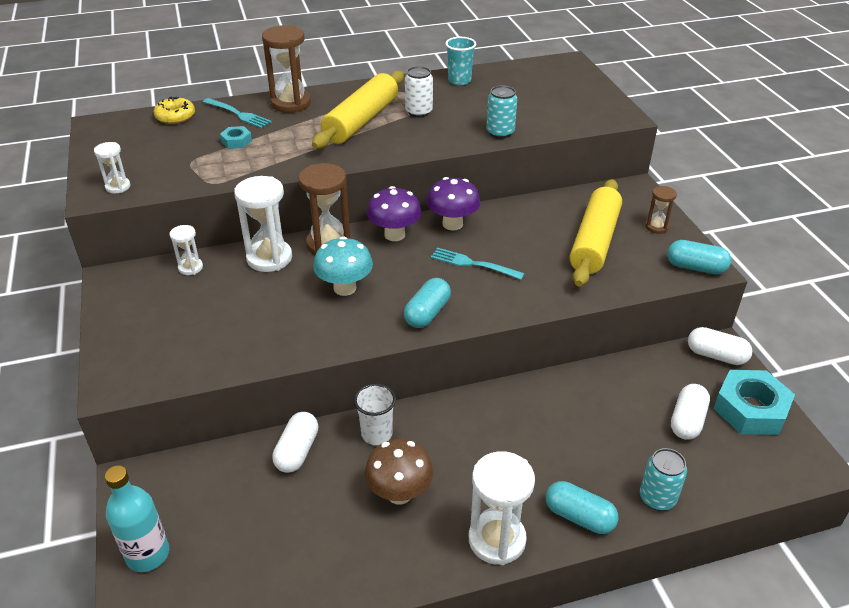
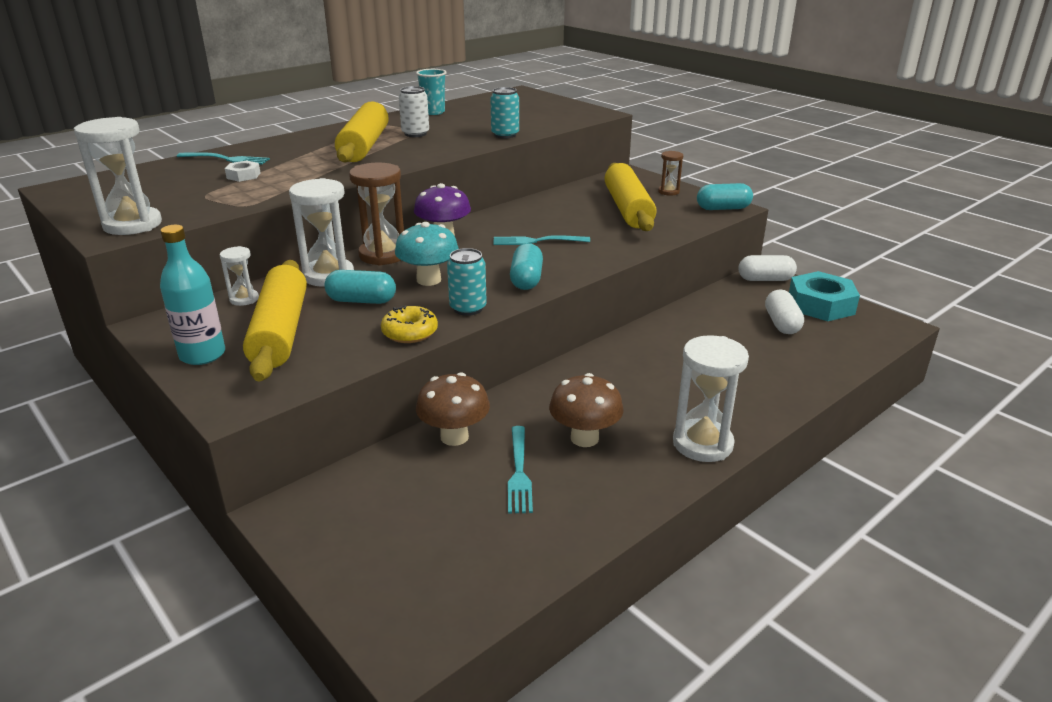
camera: 25 degrees left, 10 degrees down
(118, 187) = (132, 225): white hourglass -> white hourglass, size x1.89
(148, 554) = (355, 569): turquoise bottle -> turquoise bottle (202, 355)
(175, 117) = (153, 170): yellow donut -> yellow donut (410, 332)
(193, 315) = (280, 332): none -> yellow rolling pin
(236, 141) = (243, 176): turquoise nut -> white nut
(291, 103) = (278, 145): brown hourglass -> none
(297, 451) = (454, 437): white capsule -> brown mushroom
(322, 509) = (519, 472): none -> turquoise fork
(376, 434) = (524, 402): white cup -> none
(452, 224) = (492, 220): purple mushroom -> none
(579, 517) = (756, 407): turquoise capsule -> turquoise capsule (362, 301)
(657, 498) = (805, 377): turquoise can -> turquoise can (468, 308)

